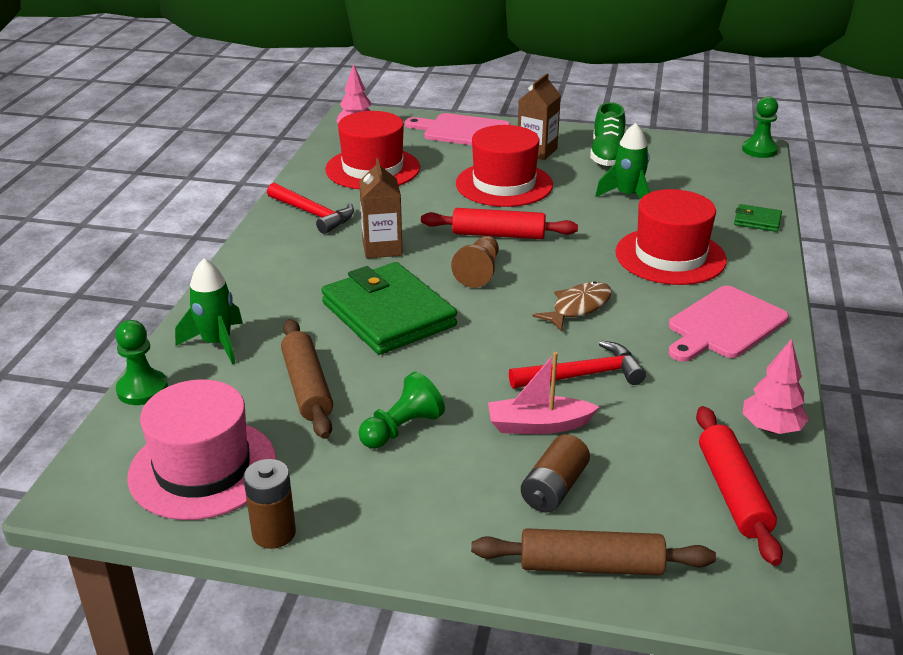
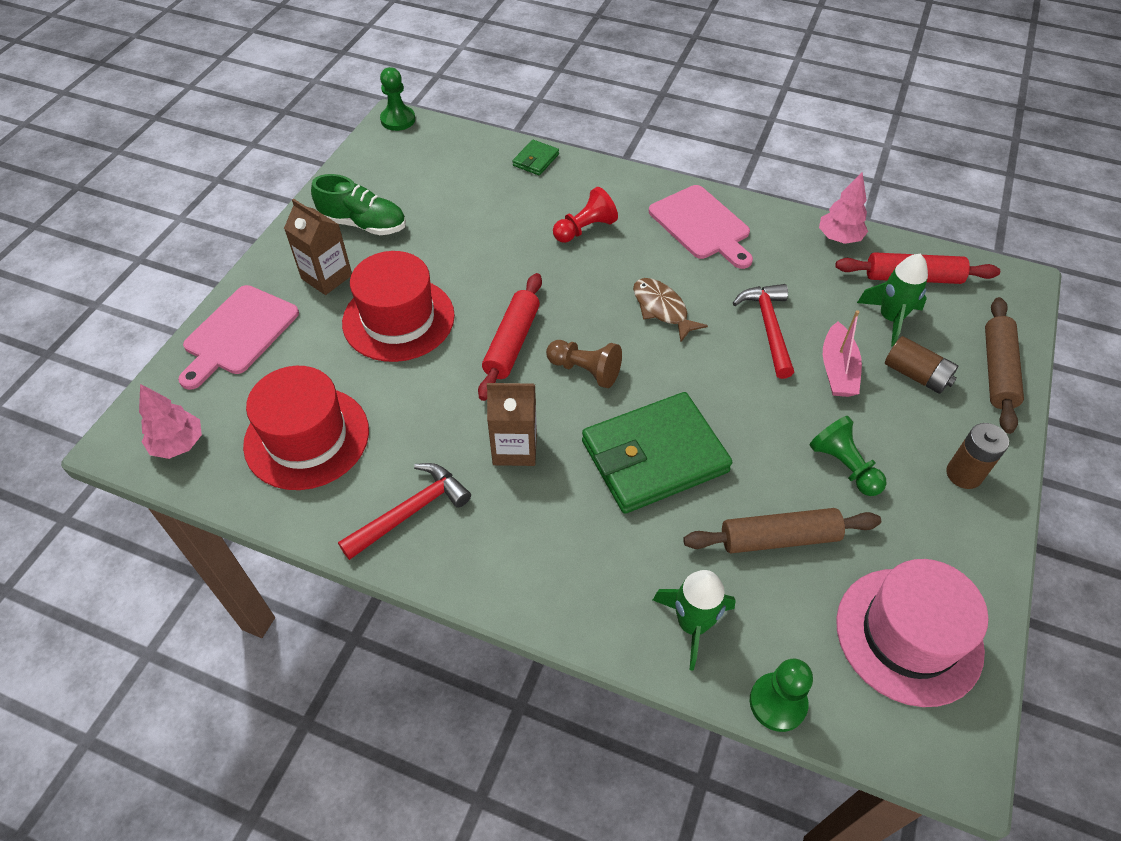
camera: 80 degrees left, 20 degrees up
(274, 533) = (990, 575): brown battery -> brown battery (963, 474)
(627, 196) = (460, 230): green rocket -> green rocket (890, 319)
(670, 256) = (585, 229): red hat -> red pawn

